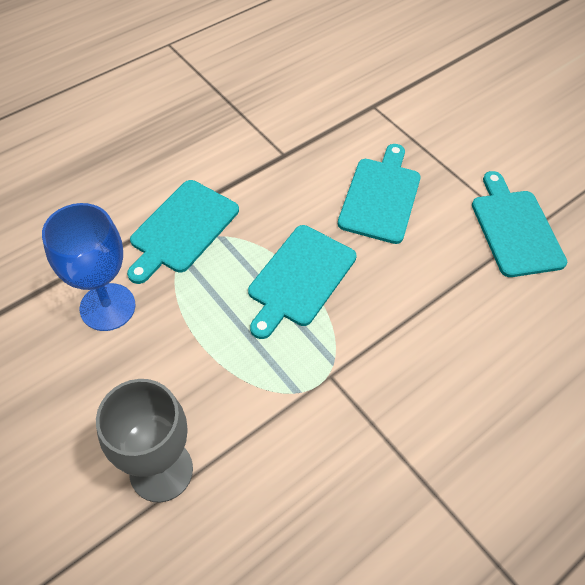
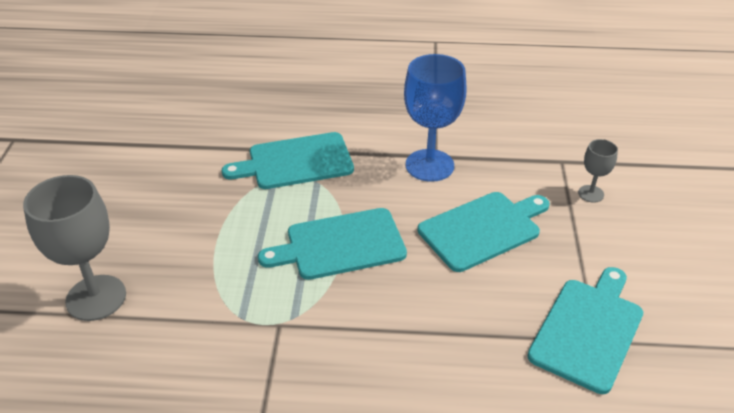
camera: 45 degrees right, 15 degrees down
(107, 307) = (188, 179): blue goblet -> blue goblet (429, 165)
(417, 122) = (591, 194): none -> grey goblet

